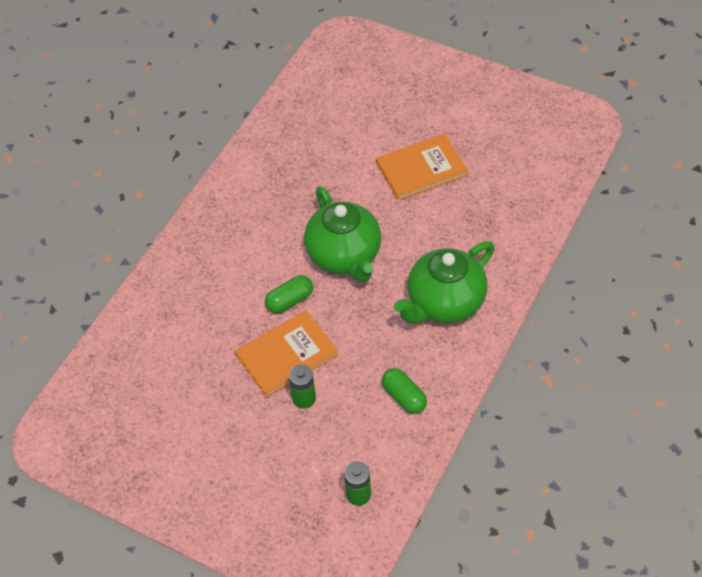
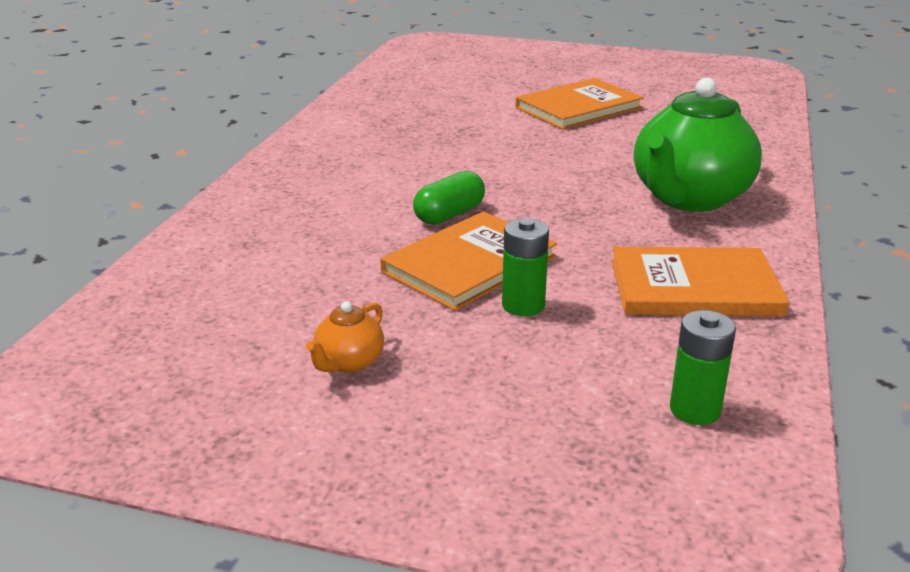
camera: 15 degrees left, 25 degrees down
(202, 432) = (348, 363): none -> orange teapot
(345, 256) = (514, 173): green teapot -> none
(404, 397) = (694, 287): green capsule -> orange book

